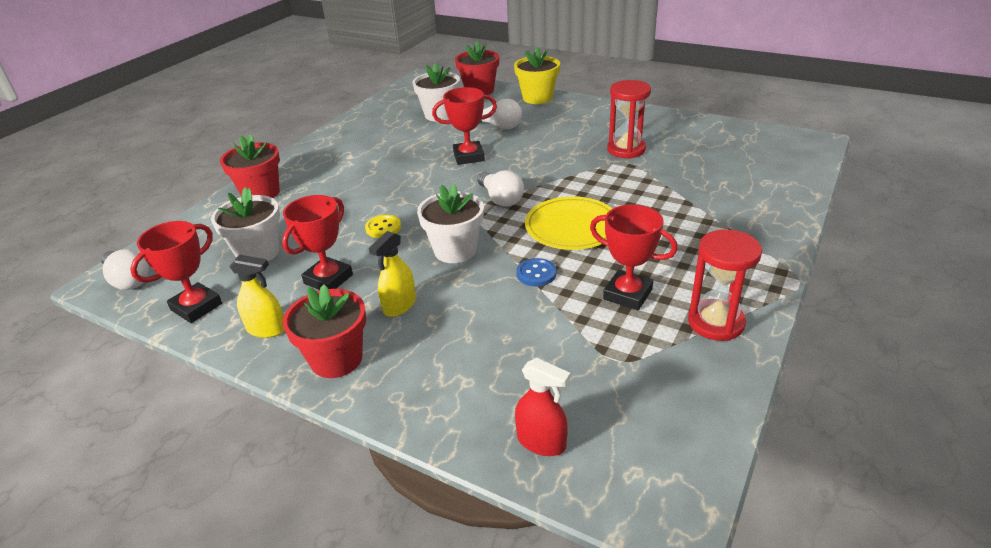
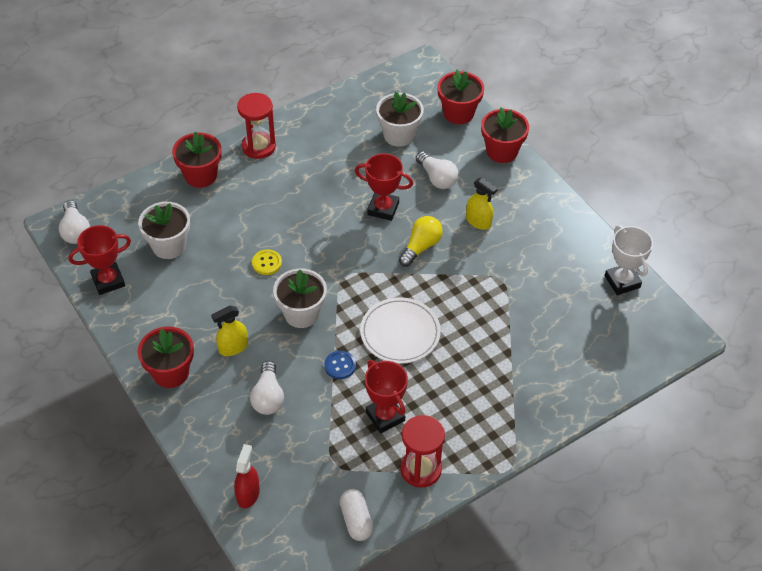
camera: 25 degrees right, 15 degrees up
(267, 329) = (142, 325): yellow spray bottle -> yellow spray bottle (478, 221)
(328, 279) = (201, 298): red trophy -> none
(500, 198) = (371, 274): white light bulb -> white light bulb (268, 397)
(529, 167) = (421, 247): none -> yellow light bulb
(537, 98) = (502, 151): yellow flower pot -> red flower pot
(541, 442) = (248, 494): red spray bottle -> red spray bottle turned 135 degrees counterclockwise
(572, 227) = (400, 333): yellow plate -> white plate
(626, 149) = (516, 265): red hourglass -> red hourglass (259, 147)
(702, 405) = (356, 520): none -> white capsule
(722, 130) = (622, 281): none -> white trophy

